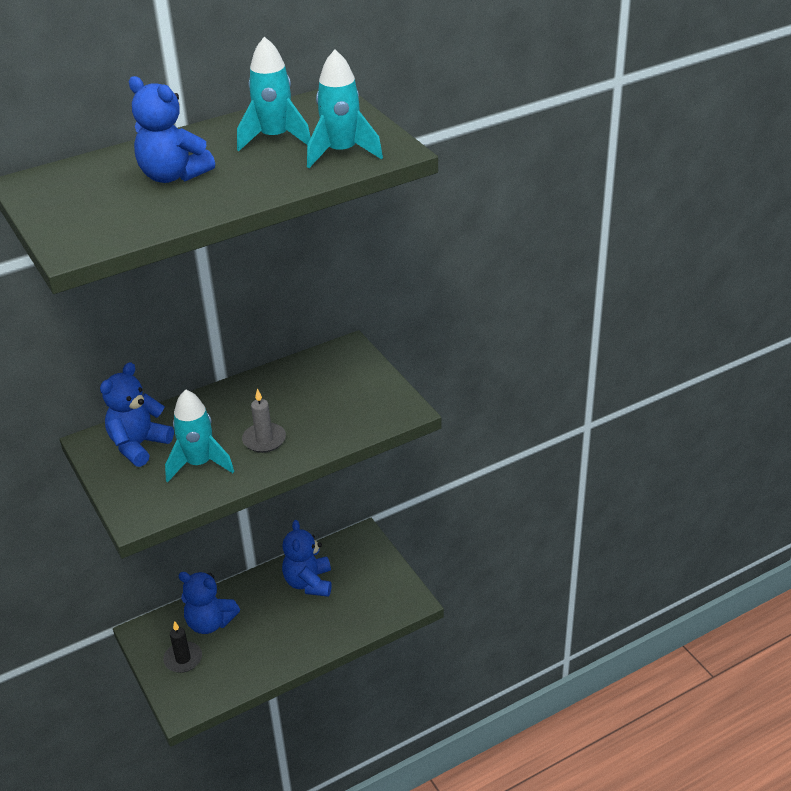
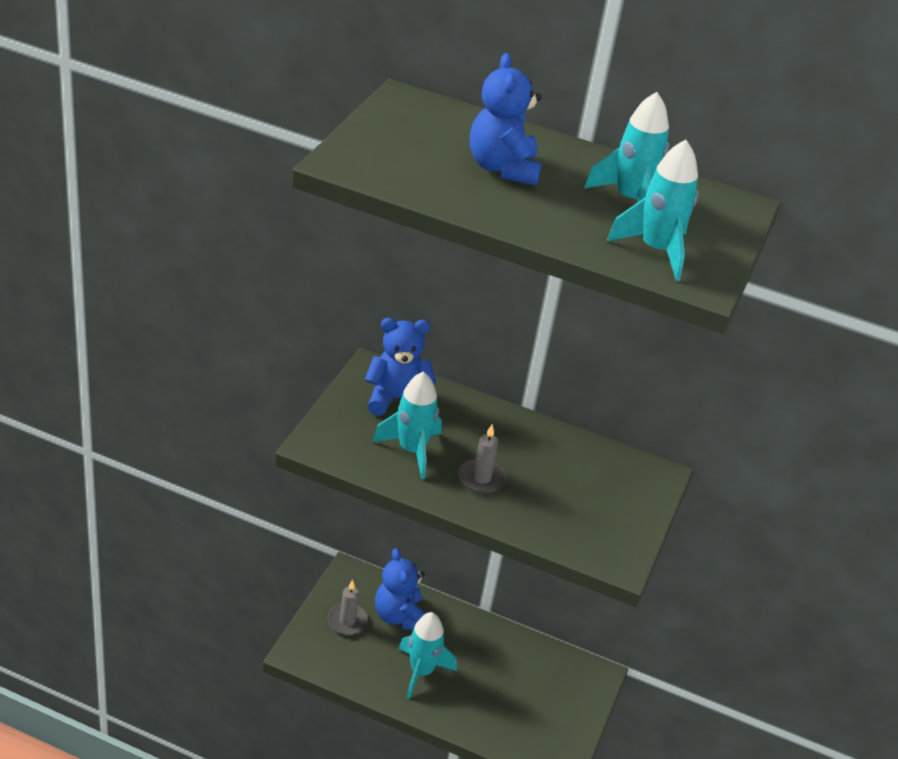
camera: 45 degrees right, 0 degrees up
(183, 659) = (347, 621): black candle -> grey candle
(269, 638) = (421, 671): none -> turquoise rocket
(309, 583) = (506, 664): blue teddy bear -> none

